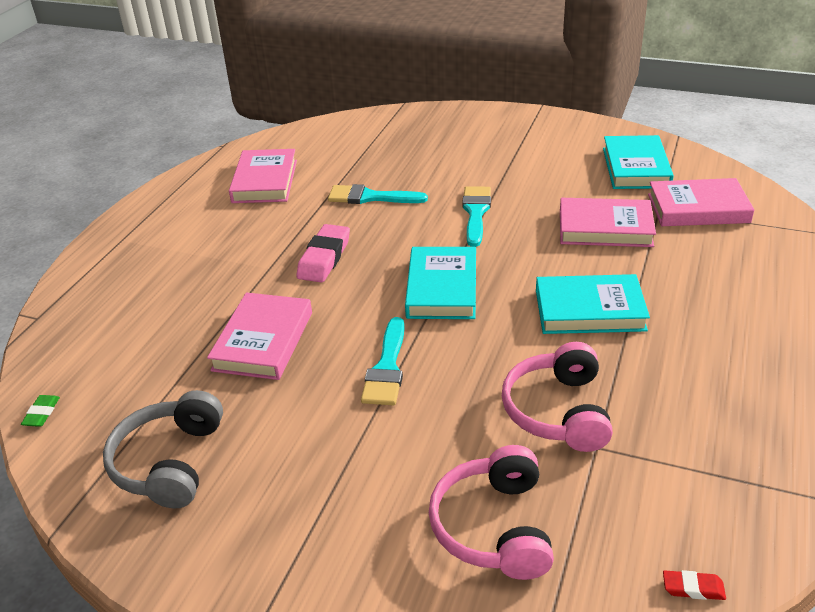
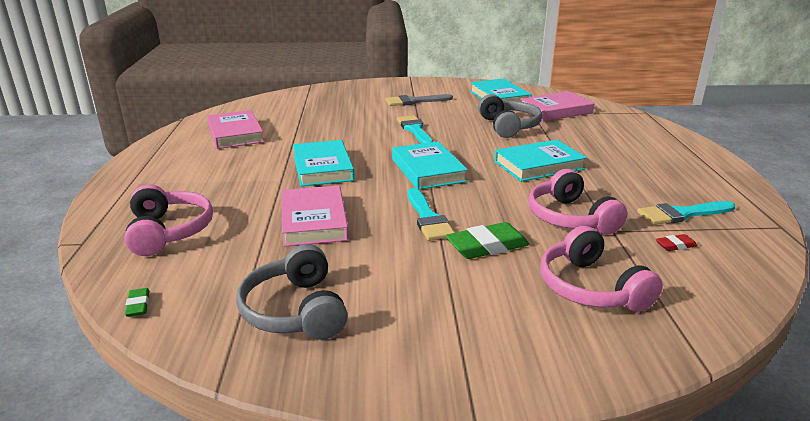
camera: 25 degrees left, 10 degrees down
(118, 321) = (168, 231): none -> pink headphones
(324, 258) = (322, 168): pink eraser -> turquoise book
(370, 197) = (329, 132): turquoise brush -> turquoise brush (681, 214)
(422, 430) = (487, 246): none -> green eraser
(513, 157) = (414, 101): none -> grey brush
(605, 228) = (508, 126): pink book -> grey headphones
(693, 588) = (746, 288): red eraser -> red eraser (675, 245)

